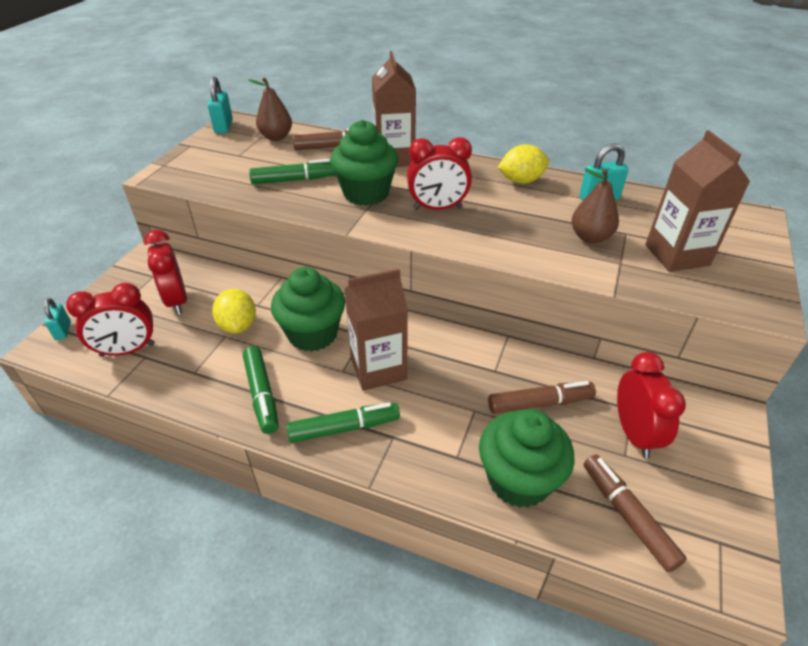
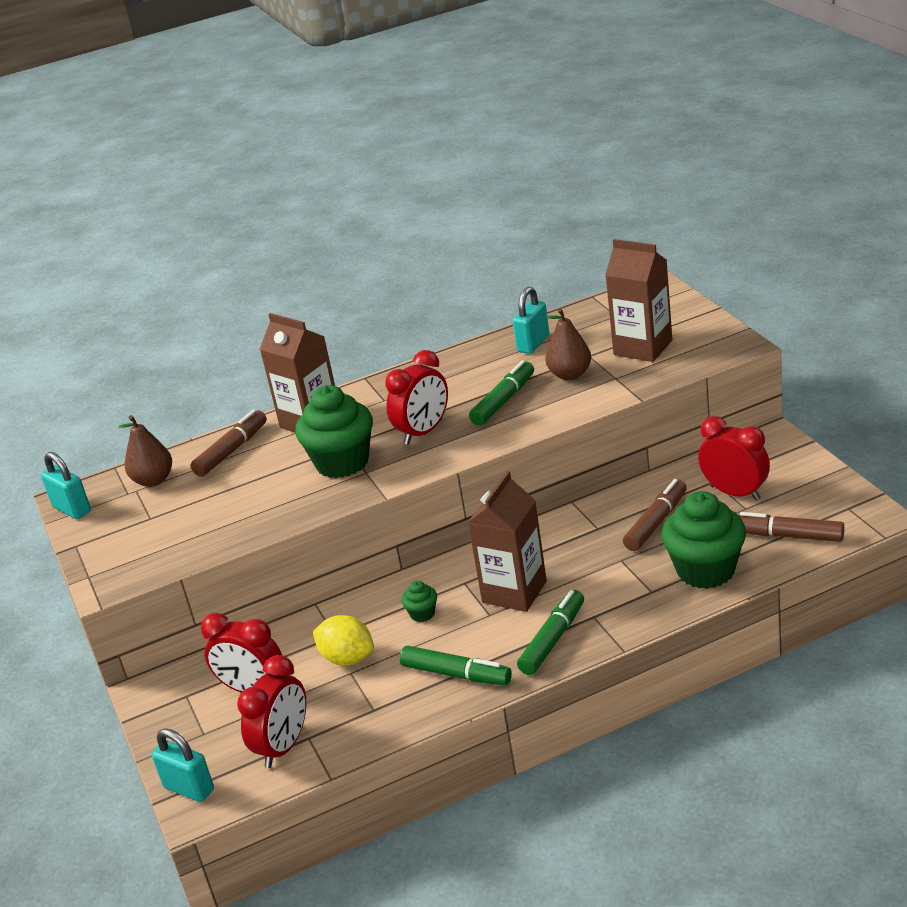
camera: 40 degrees left, 10 degrees down
(63, 331) = (189, 788): turquoise padlock -> turquoise padlock, size x1.54
(294, 180) = (254, 497): green marker -> green marker (503, 401)
(312, 334) = (422, 614): green cupcake -> green cupcake, size x0.44
(521, 181) = (452, 369): yellow lemon -> none

